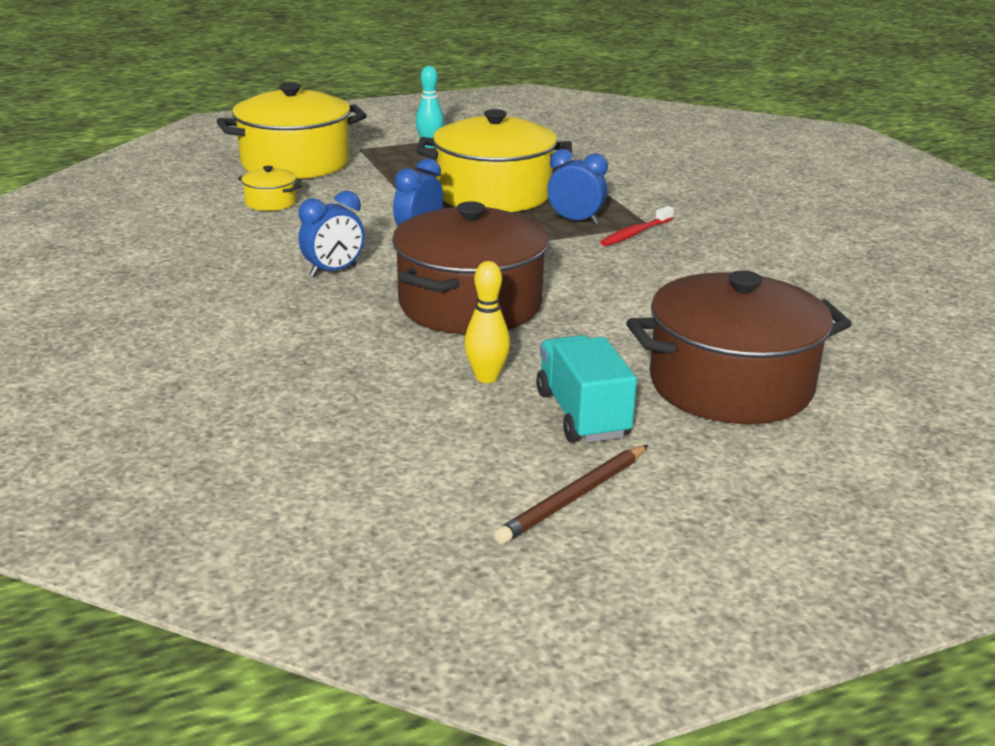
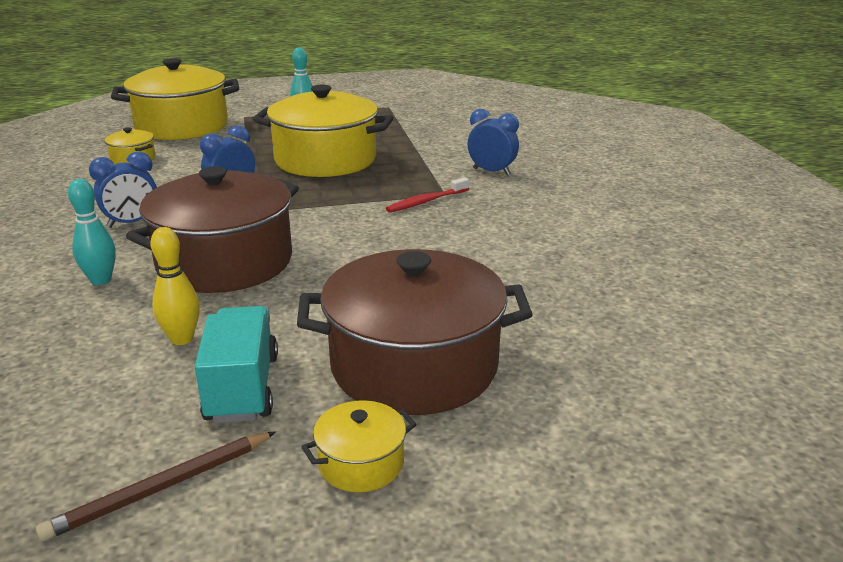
camera: 10 degrees right, 0 degrees up
(353, 330) = (101, 280): none -> turquoise bowling pin
(575, 221) = (379, 187): blue clock -> blue clock (491, 172)
(738, 464) = (361, 463): none -> yellow pot

